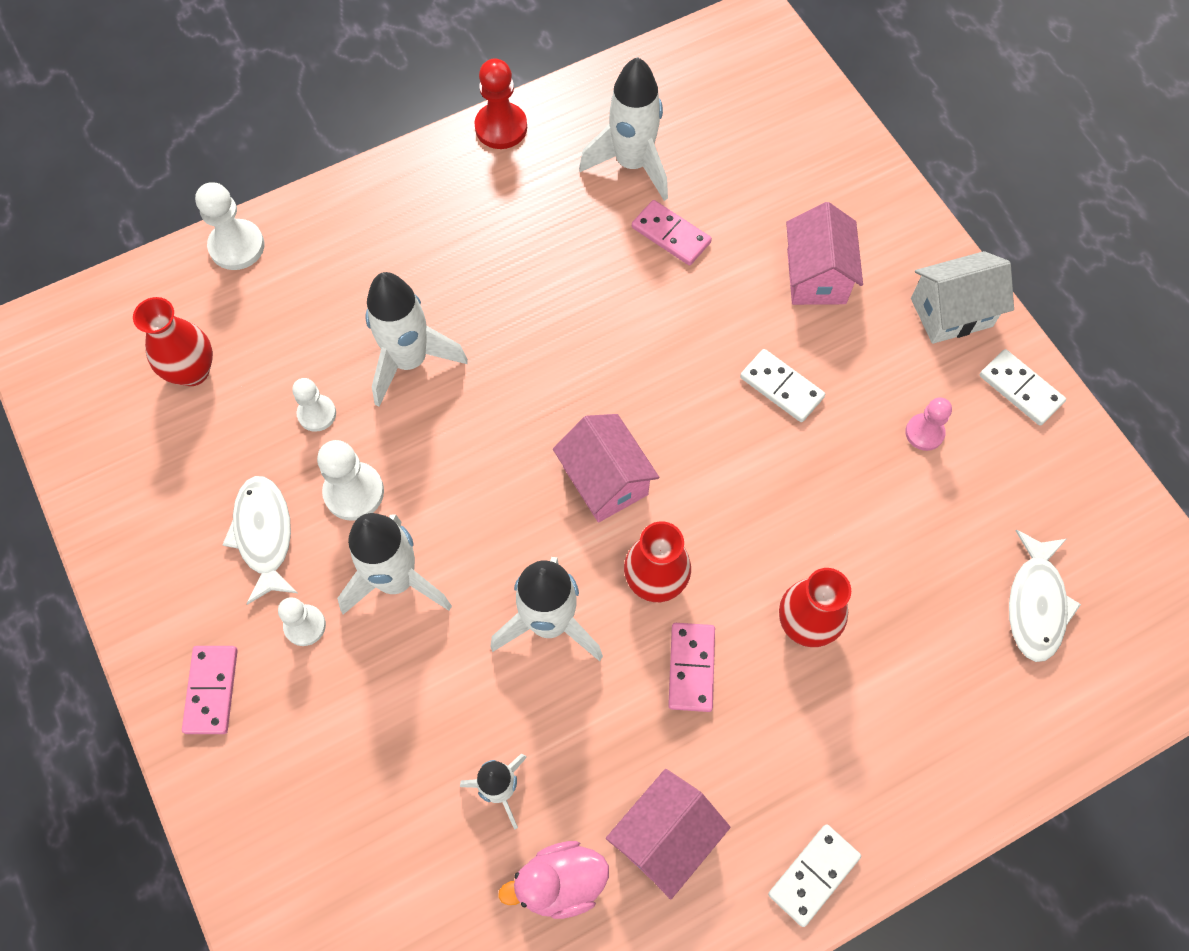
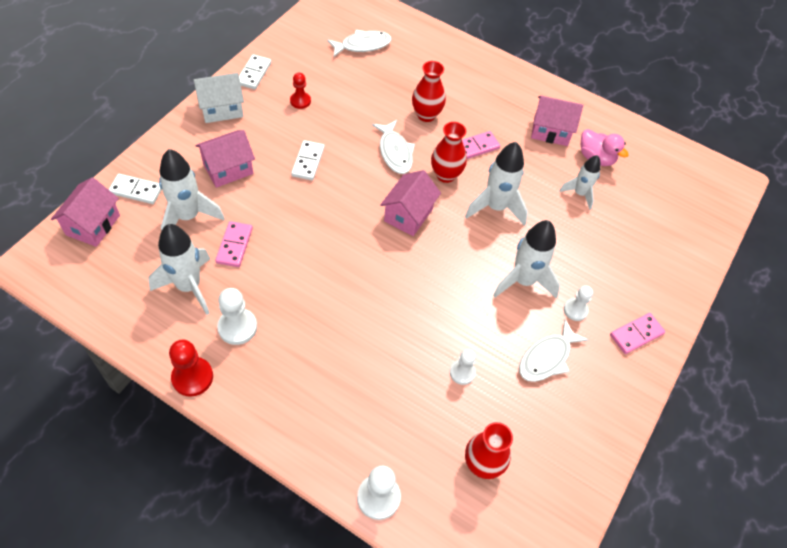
camera: 125 degrees left, 10 degrees down
(354, 492) = (493, 326): white pawn -> white pawn (237, 327)
(410, 361) = (398, 341): white rocket -> white rocket (188, 217)
(742, 525) = (395, 152): none -> white fish
(788, 95) = (93, 225): none -> pink house
(814, 875) = (526, 82): white domino -> white domino (136, 190)
(924, 433) = (300, 101): pink pawn -> red pawn
(951, 312) = (222, 109): white house -> white house turned 60 degrees counterclockwise

